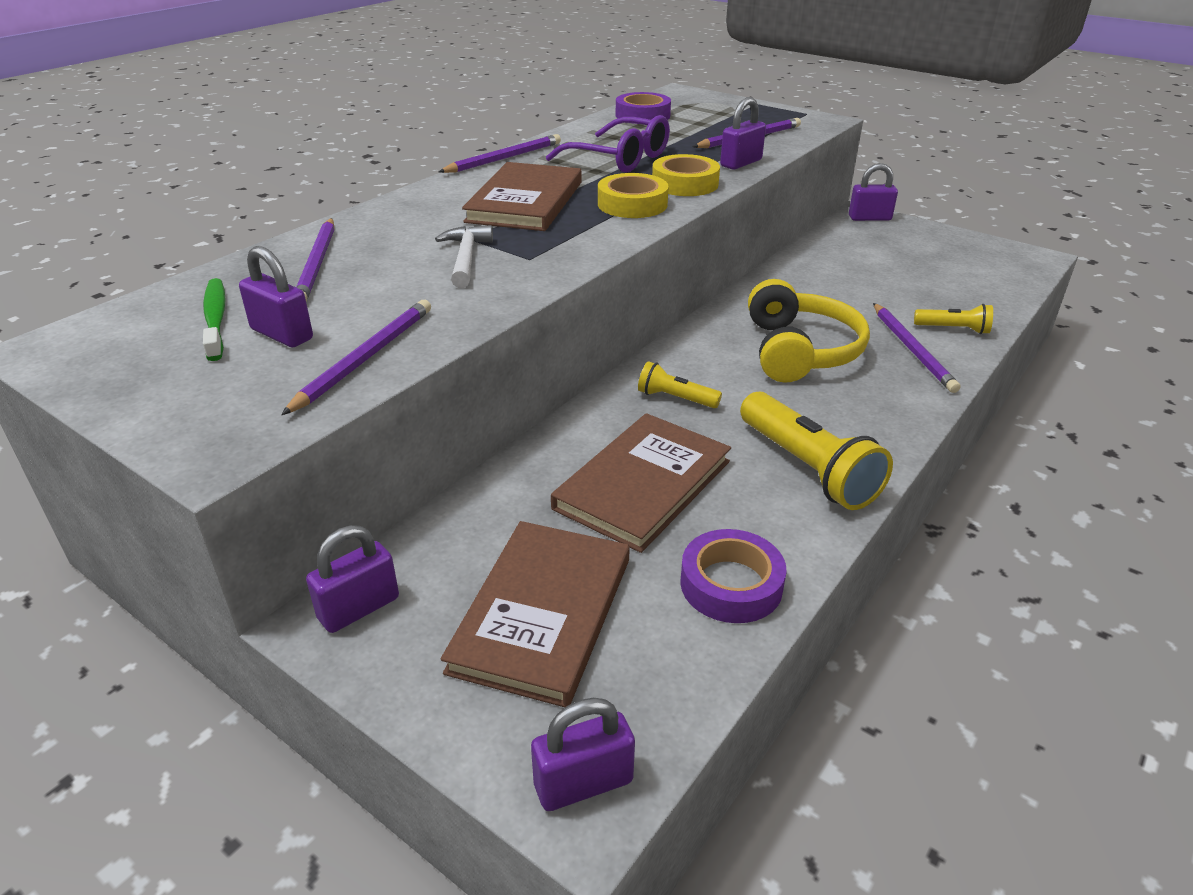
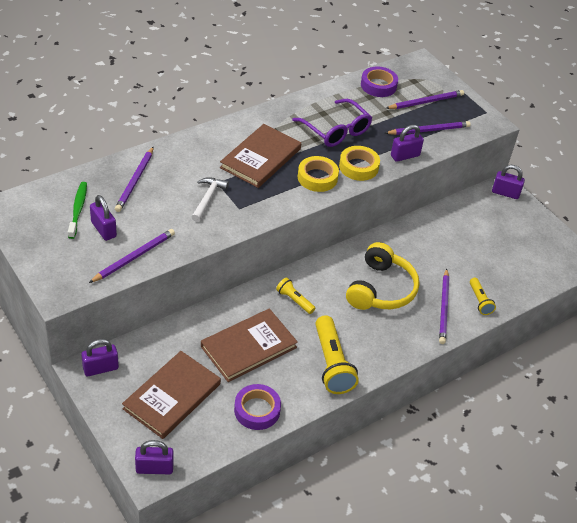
camera: 15 degrees right, 10 degrees up
(504, 158) = (269, 111): purple pencil -> purple pencil (426, 102)
(953, 329) = (479, 301): yellow flashlight -> yellow flashlight turned 45 degrees clockwise

